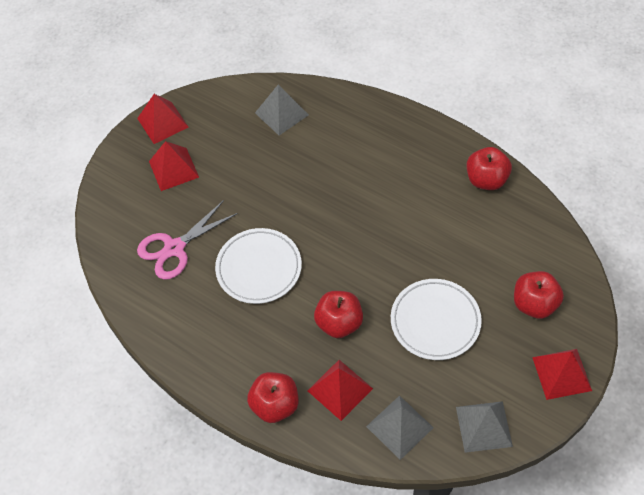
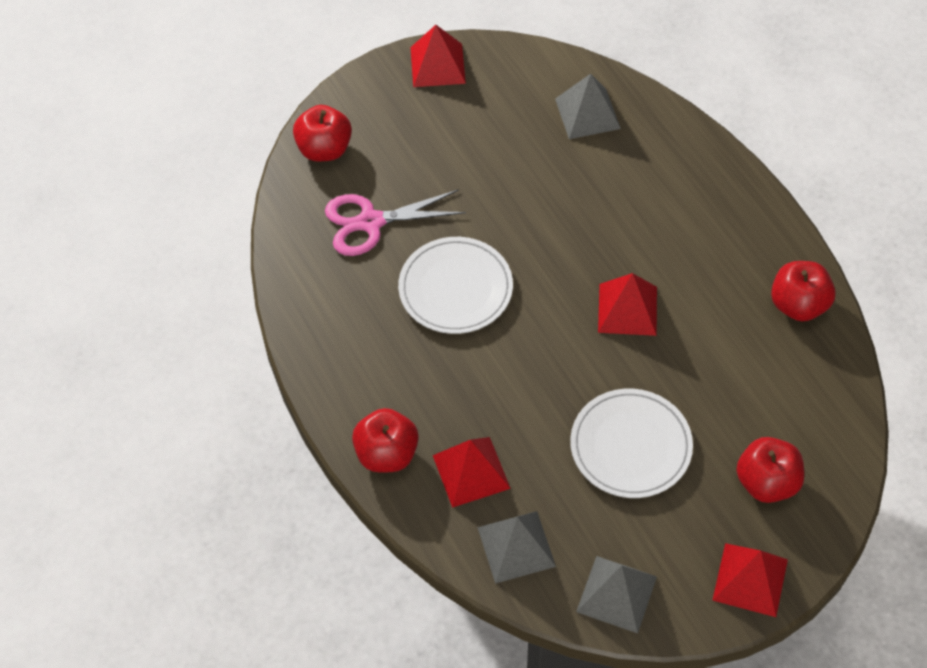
camera: 25 degrees right, 0 degrees up
(173, 169) = (420, 127): red pyramid -> red pyramid (627, 309)
(339, 323) = (513, 395): red apple -> red apple (324, 149)

